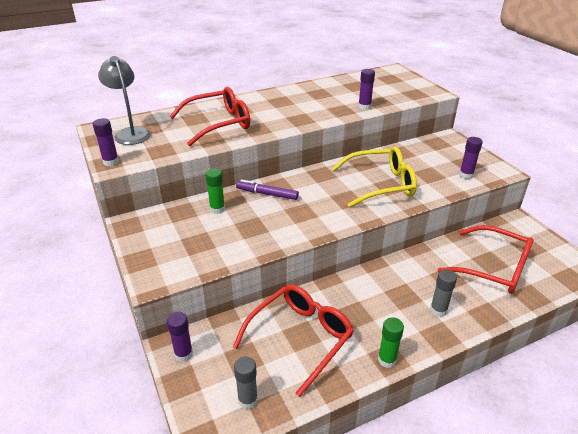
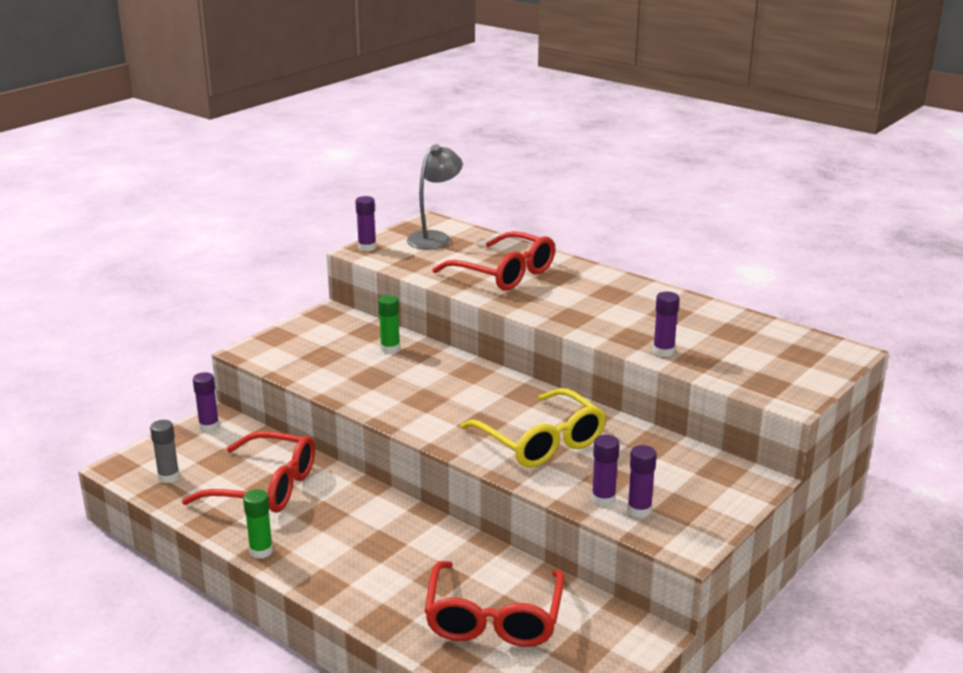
camera: 65 degrees right, 10 degrees down
(267, 194) = (446, 369): purple marker -> none
(438, 310) = (368, 577): grey glue stick -> none
(451, 182) = (603, 499): none -> purple glue stick

